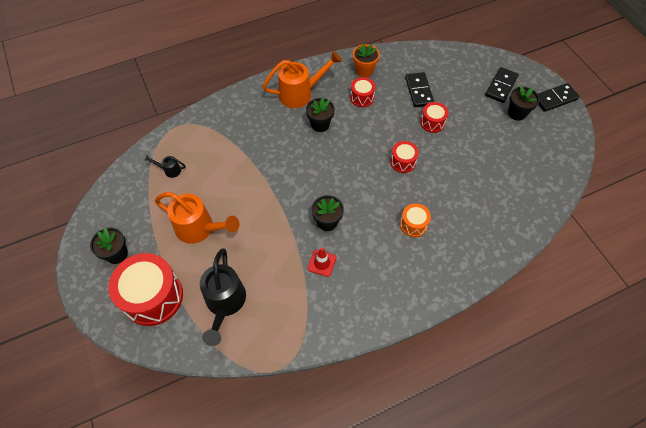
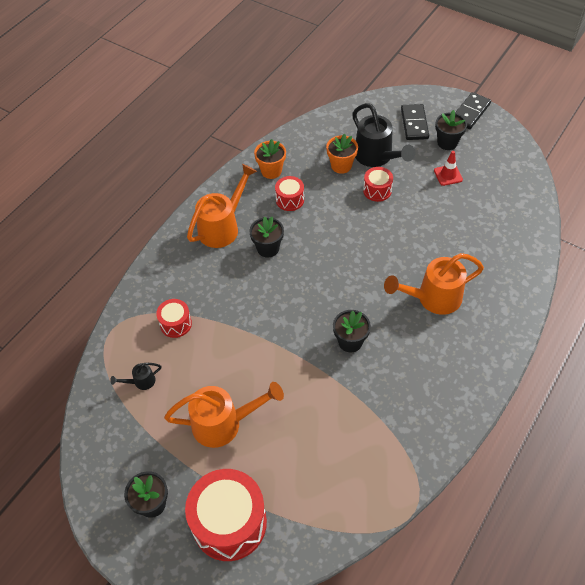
camera: 30 degrees left, 5 degrees down
(225, 303) = (310, 482): black watering can -> black watering can (376, 157)
(322, 263) = (376, 384): red traffic cone -> red traffic cone (448, 175)
(403, 162) = (378, 243): red drum -> red drum (176, 324)
(413, 224) = (433, 298): orange drum -> orange watering can
(419, 91) = (341, 165): black domino -> orange flower pot

